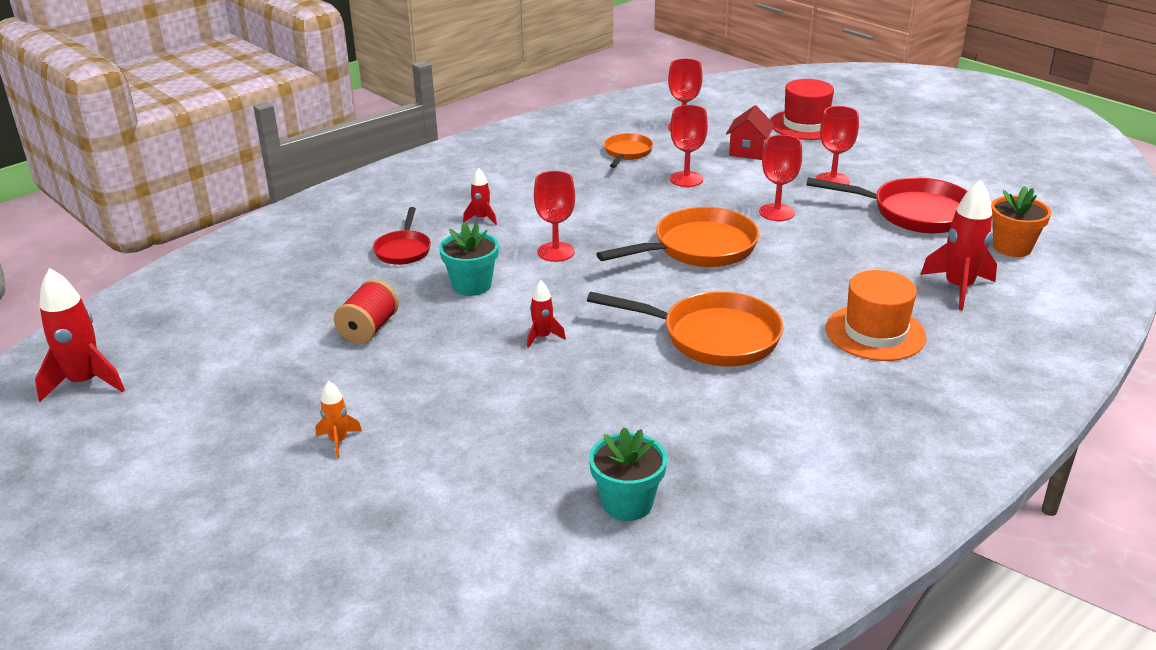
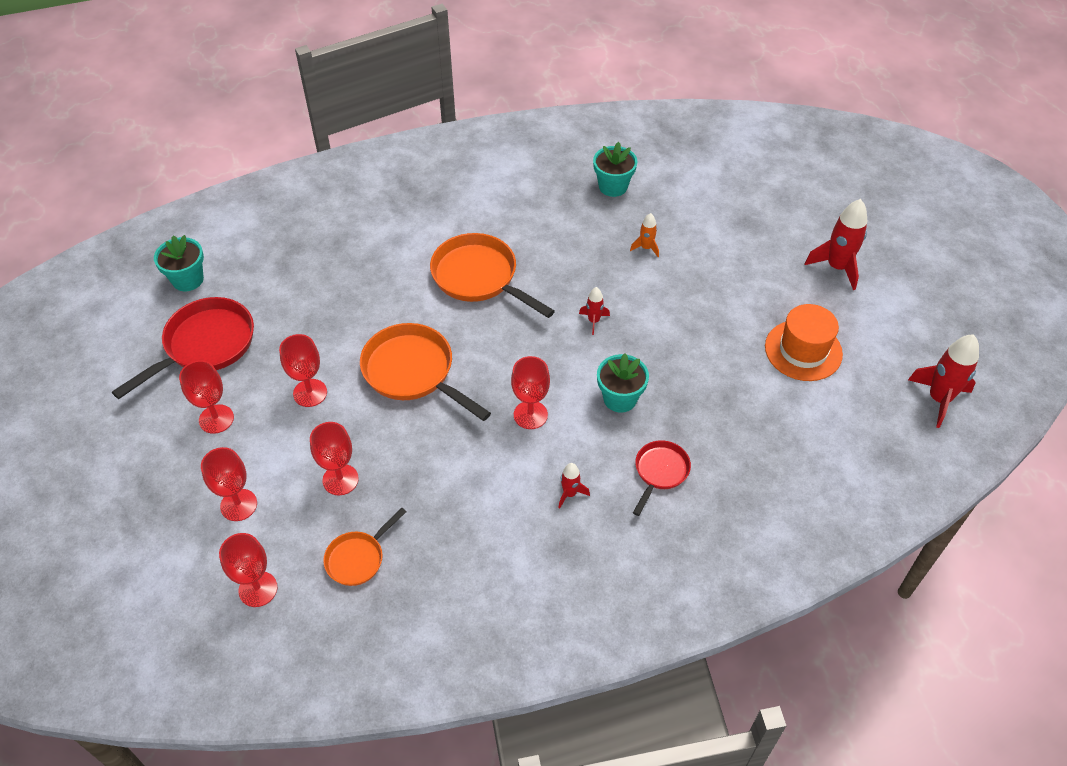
camera: 155 degrees left, 20 degrees up
(338, 441) = (762, 281): orange rocket -> orange rocket (646, 248)
(369, 329) = (717, 377): red spool -> none
(699, 248) = (413, 372): orange pan -> orange pan turned 45 degrees clockwise
(748, 151) = (238, 505): red house -> red goblet
(805, 125) = (131, 533): red hat -> none
(875, 333) = (373, 242): orange hat -> orange hat (803, 350)
(914, 213) = (205, 345): red pan -> red pan turned 90 degrees clockwise
(958, 288) = (275, 257): red rocket -> red rocket (837, 267)
(1012, 247) = (188, 279): orange flower pot -> turquoise flower pot

